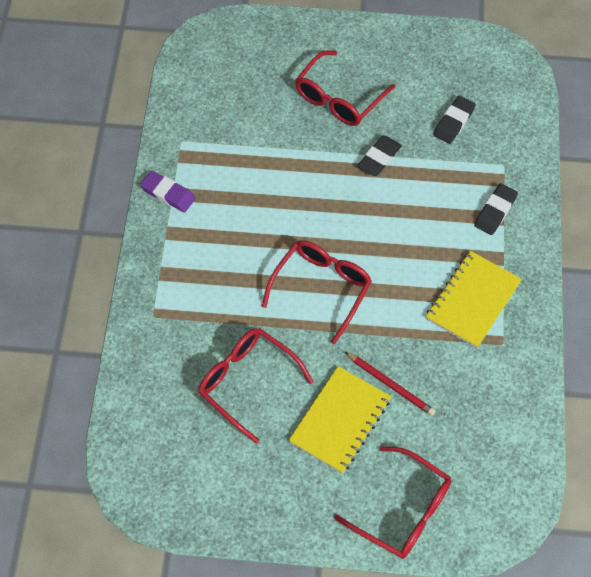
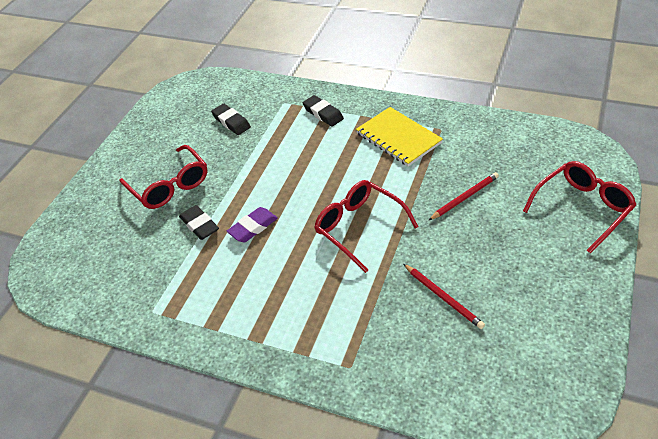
camera: 70 degrees left, 15 degrees down
(168, 194) = (209, 332): purple eraser -> purple eraser (253, 227)
(247, 382) = (443, 297): red glasses -> red pencil
(340, 420) = (494, 235): yellow notebook -> none
(379, 158) = (243, 170): black eraser -> black eraser (199, 225)

